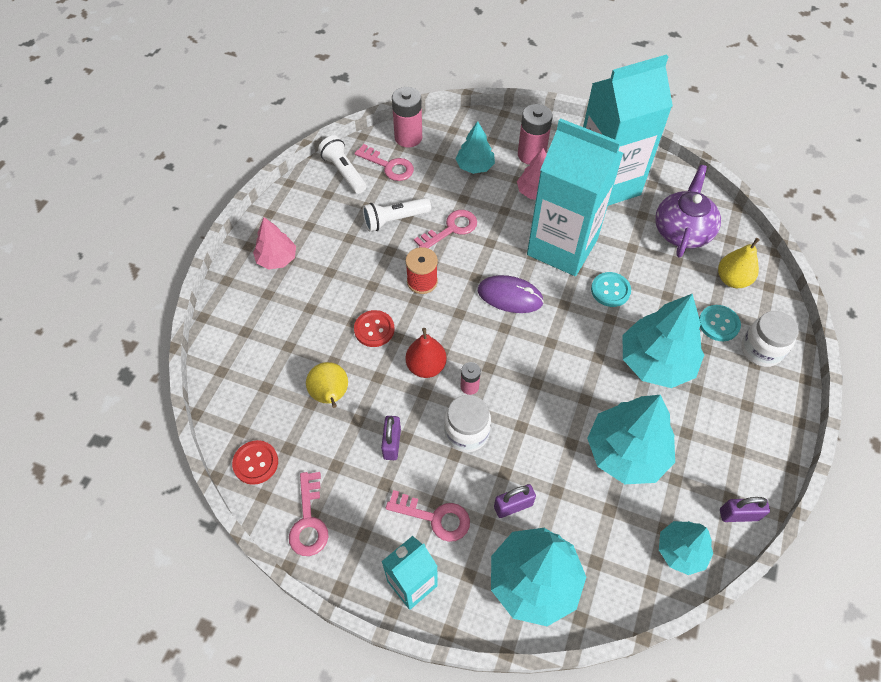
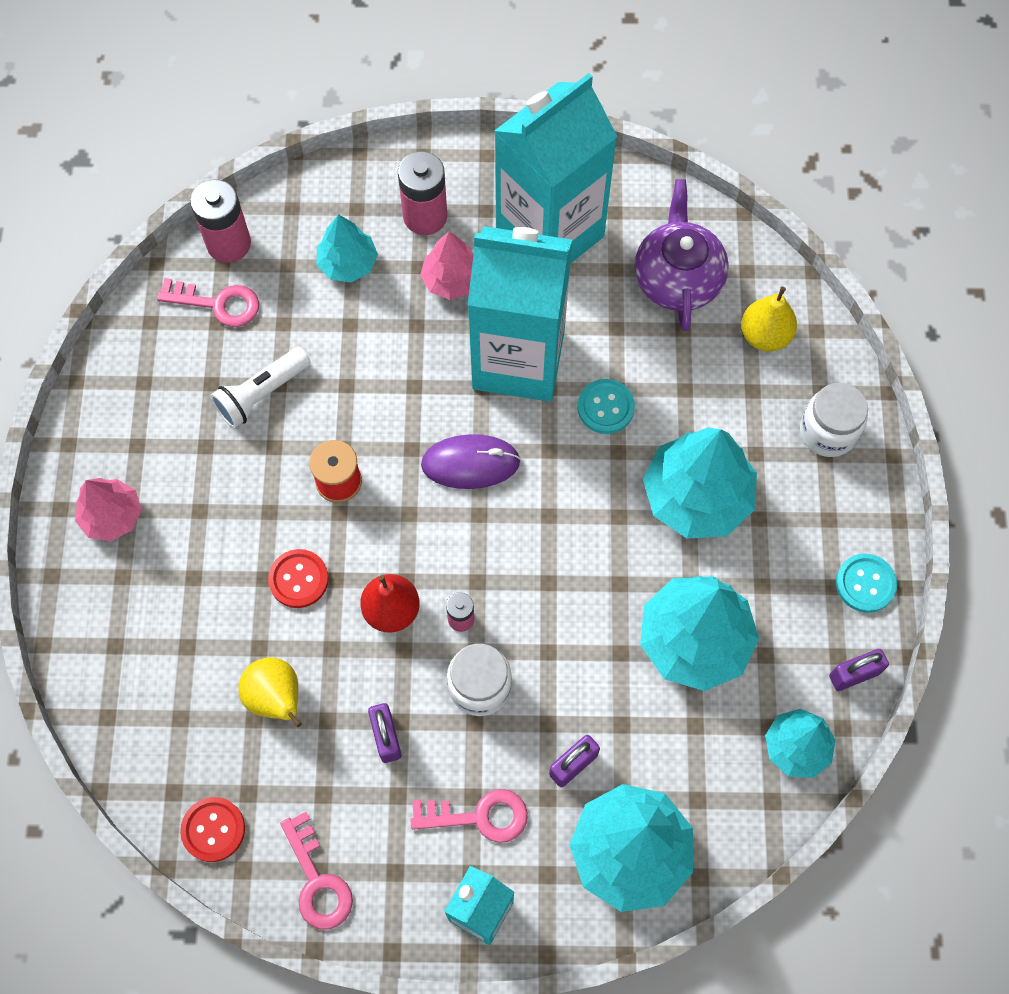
camera: 20 degrees left, 10 degrees up
(344, 172) = (153, 336): white flashlight -> none
(451, 229) = (350, 382): pink key -> none
(718, 324) = (763, 411): turquoise button -> turquoise button (865, 584)

